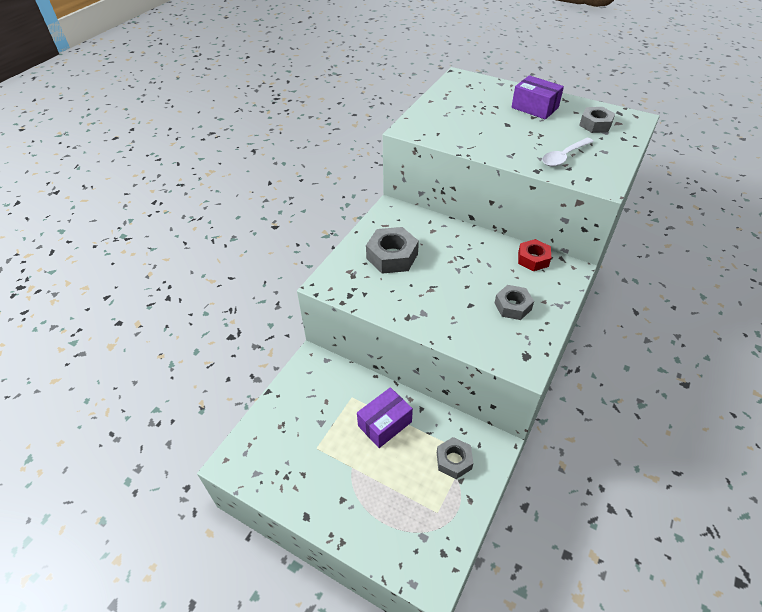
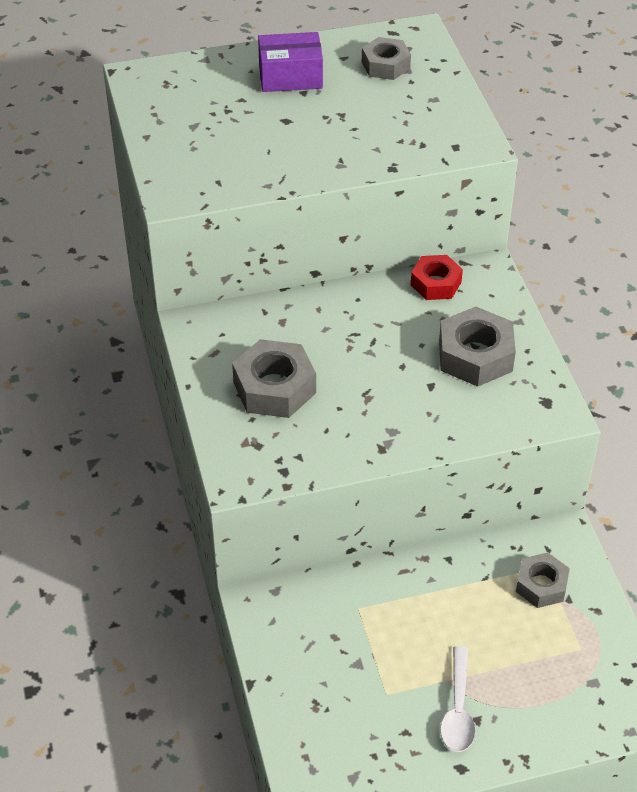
camera: 45 degrees left, 0 degrees up
(385, 424) = (429, 607): purple box -> none
(513, 306) = (475, 356): grey nut -> grey nut, size x1.53
(564, 156) = (400, 132): white spoon -> white spoon (458, 709)

